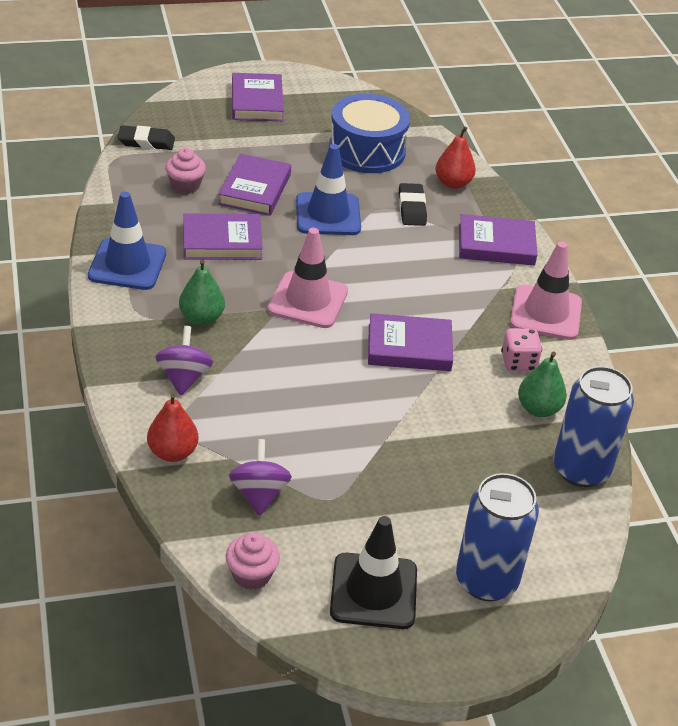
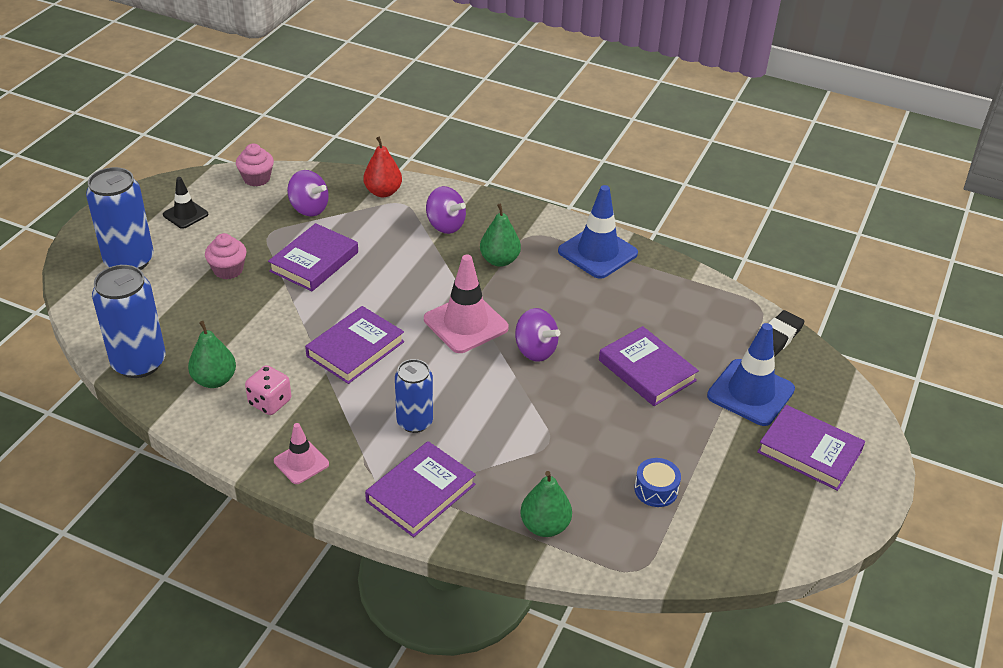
camera: 130 degrees right, 0 degrees up
(185, 185) = (685, 330): pink cupcake -> pink cupcake (228, 270)
(222, 241) = (585, 314): purple book -> purple book (314, 262)
(296, 250) = (535, 350): none -> purple spinning top
(328, 214) = (569, 398): blue traffic cone -> blue traffic cone (750, 393)
(367, 150) = (656, 490): blue drum -> blue drum, size x0.44
(373, 591) = (185, 214): black traffic cone -> black traffic cone, size x0.57
(412, 208) = (530, 465): black eraser -> none
(442, 277) = (414, 422): none -> blue can
(453, 183) = (545, 526): red pear -> green pear
(546, 313) = (301, 462): pink traffic cone -> pink traffic cone, size x0.57

